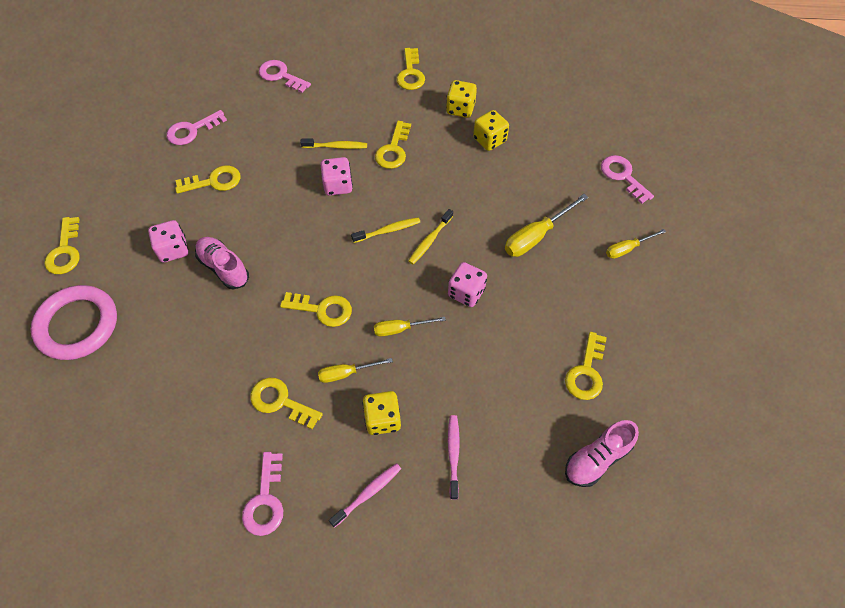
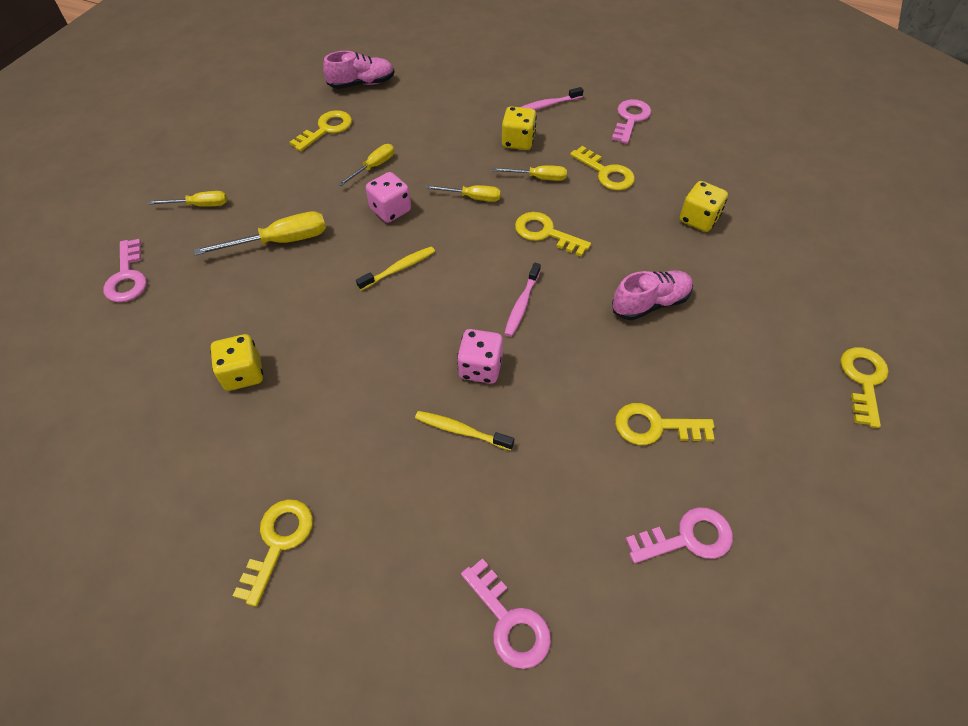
camera: 160 degrees left, 5 degrees down
(77, 325) = (824, 287): pink ring -> none
(173, 250) = (714, 342): pink dice -> none
(224, 268) = (650, 303): pink shoe -> pink shoe turned 90 degrees counterclockwise
(388, 230) = (441, 292): yellow toothbrush -> none
(393, 150) = (381, 399): yellow key -> none
(453, 454) = (470, 109): pink toothbrush -> pink toothbrush (522, 304)
(460, 109) = (246, 439): yellow dice -> yellow dice (698, 219)
(509, 337) = (374, 167): none -> yellow screwdriver

